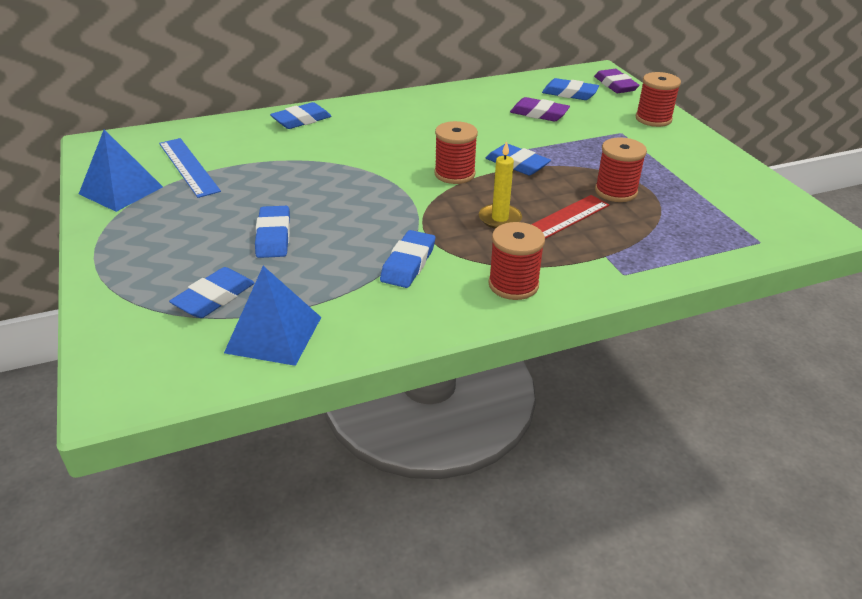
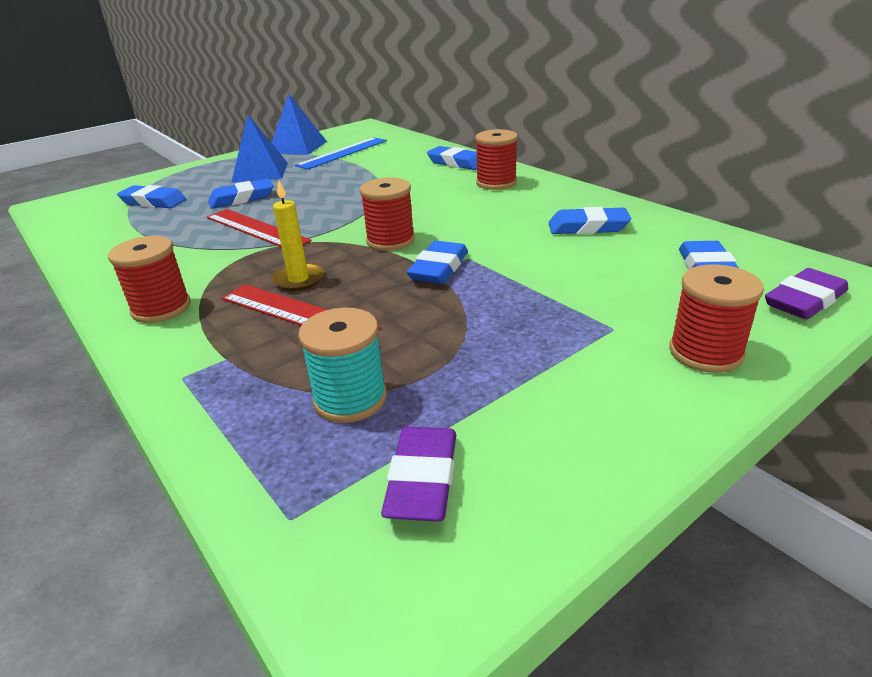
camera: 75 degrees right, 5 degrees down
(273, 334) = (101, 229): blue pyramid -> blue pyramid (260, 172)
(372, 232) = (256, 229): none -> red ruler
(408, 263) = (202, 253): blue eraser -> blue eraser (588, 227)
(539, 114) = (604, 259): purple eraser -> purple eraser (423, 479)
(615, 191) = (404, 345): red spool -> red spool (496, 183)
(667, 215) = (350, 399): none -> turquoise spool

